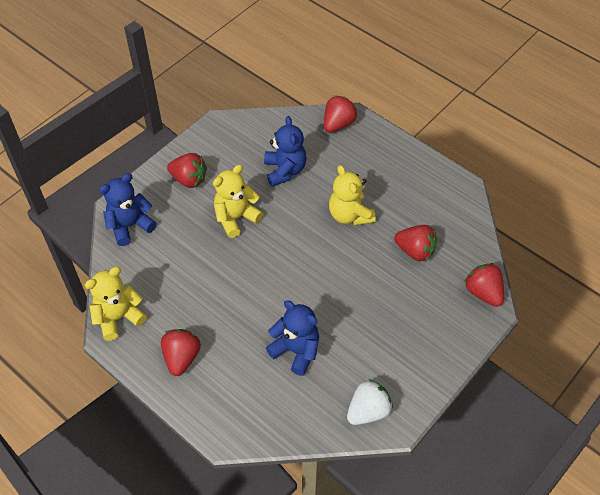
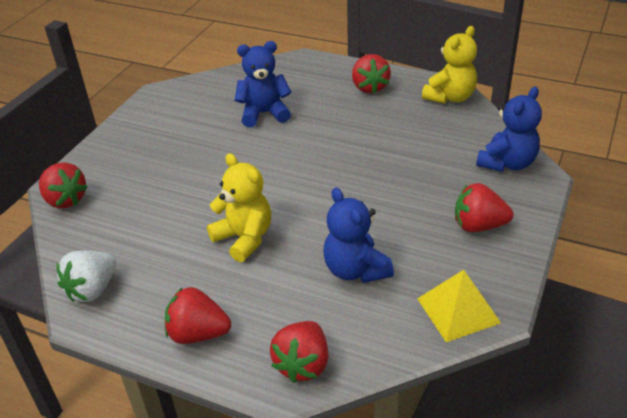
camera: 165 degrees right, 15 degrees down
(236, 217) = (389, 200): yellow teddy bear -> none
(239, 130) = (458, 310): none -> yellow pyramid
(296, 350) = (264, 113): blue teddy bear -> blue teddy bear turned 150 degrees clockwise
(368, 411) = (184, 94): white strawberry -> white strawberry (92, 289)
(415, 251) = (150, 220): red strawberry -> red strawberry (198, 333)

